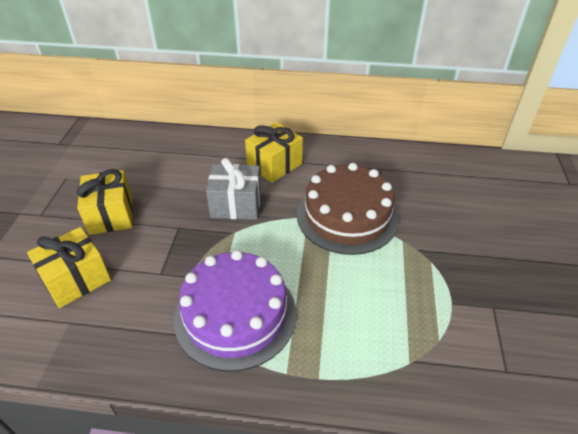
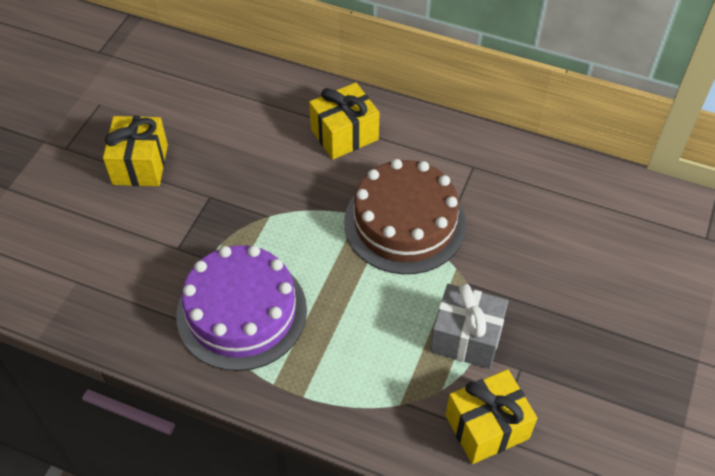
camera: 15 degrees right, 10 degrees up
(76, 279) = (91, 236): yellow gift -> yellow gift (487, 427)
(236, 205) = (281, 181): grey gift -> grey gift (466, 338)

